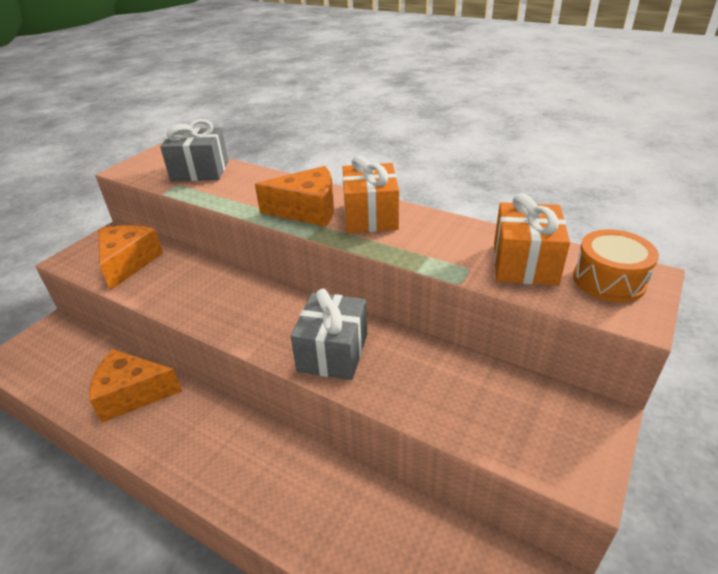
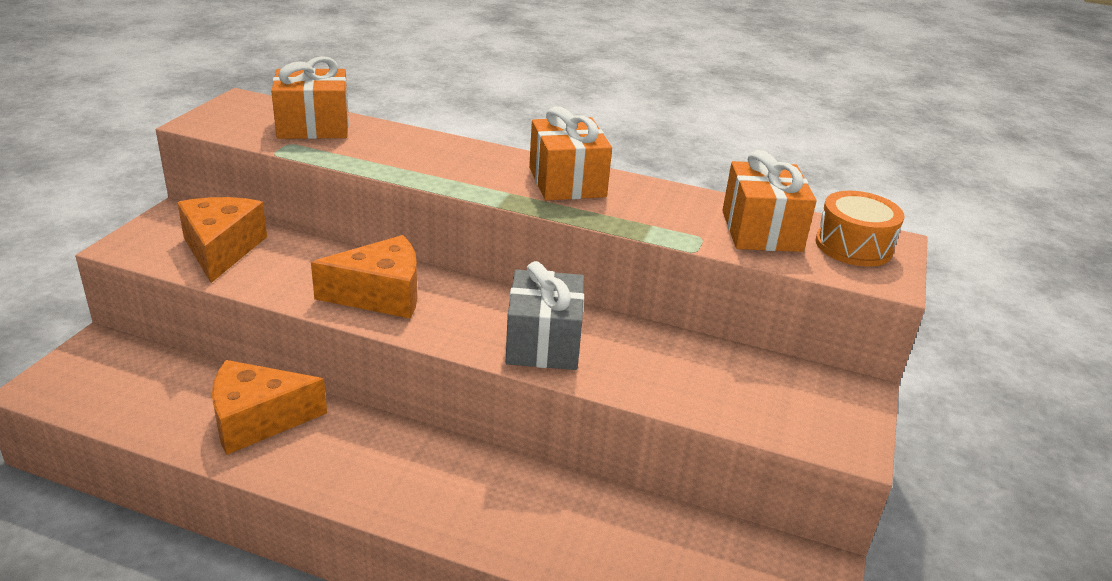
camera: 15 degrees left, 5 degrees down
(200, 171) = (313, 126): grey gift -> orange gift
(307, 210) = (484, 175): orange cheese -> orange cheese (380, 295)

